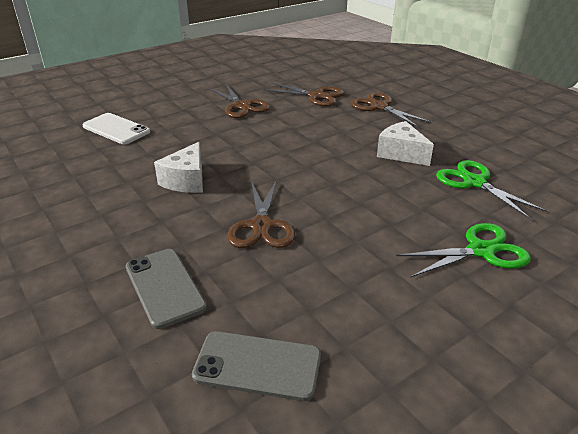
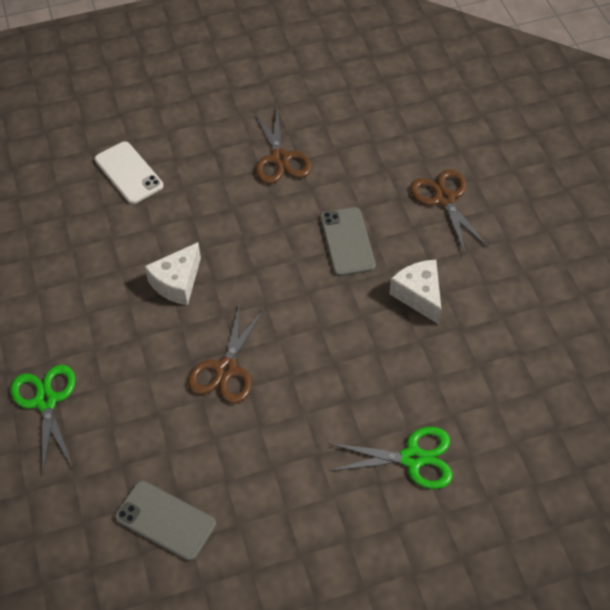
camera: 20 degrees right, 20 degrees up
(164, 287) = (119, 421): grey phone -> grey phone (347, 242)
(316, 96) = (378, 157): brown scissors -> none
(474, 182) = (470, 363): green scissors -> green scissors (46, 401)

